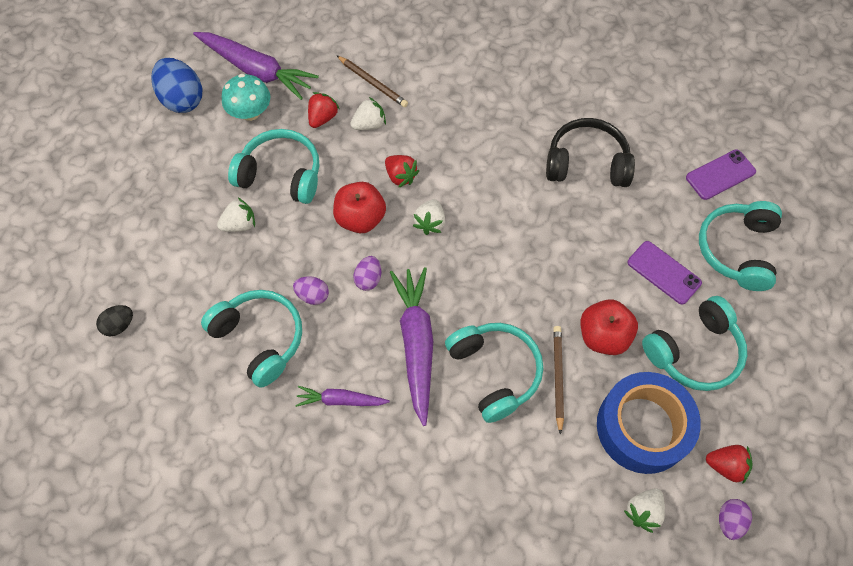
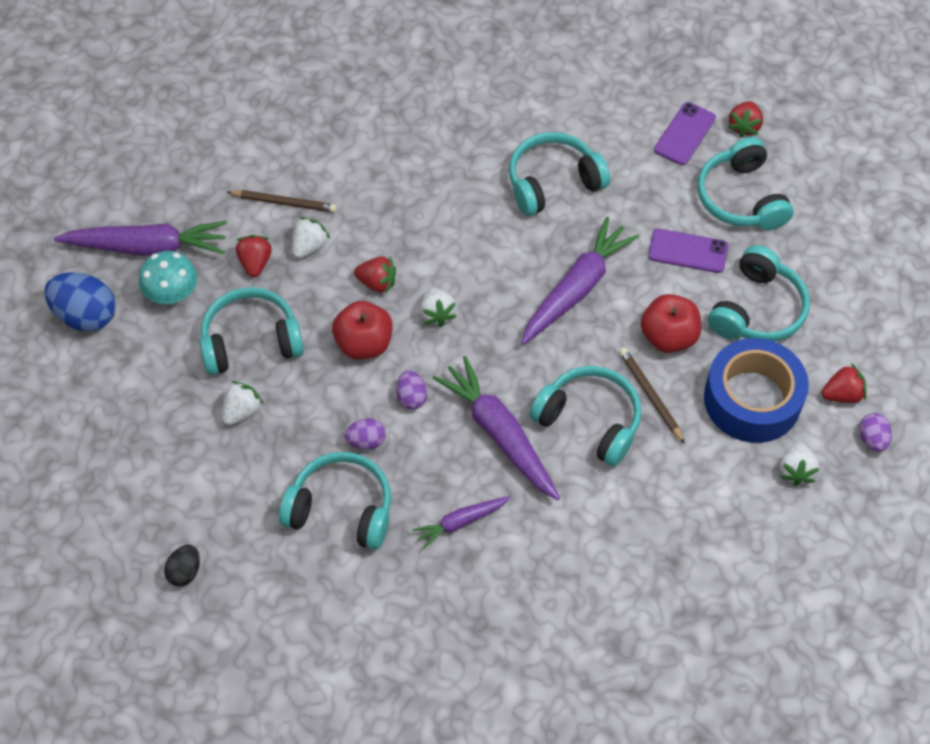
camera: 30 degrees left, 5 degrees down
(552, 257) = (576, 288): none -> purple carrot
(586, 163) = (553, 182): black headphones -> turquoise headphones
(775, 192) = (744, 126): none -> red strawberry

